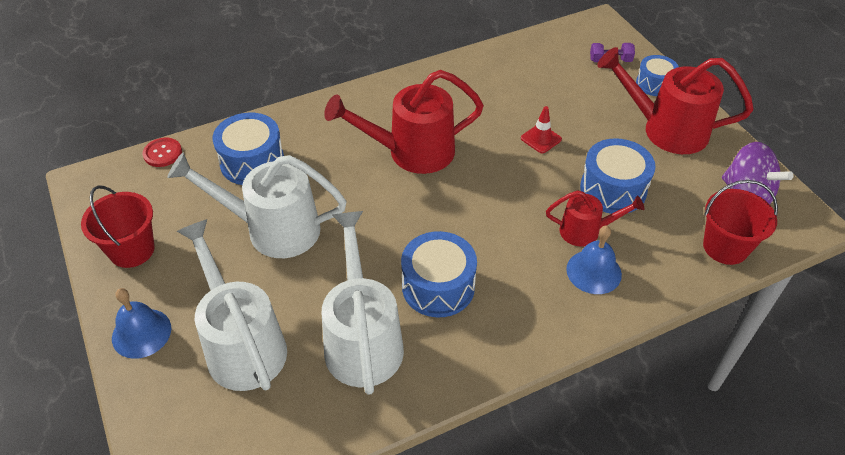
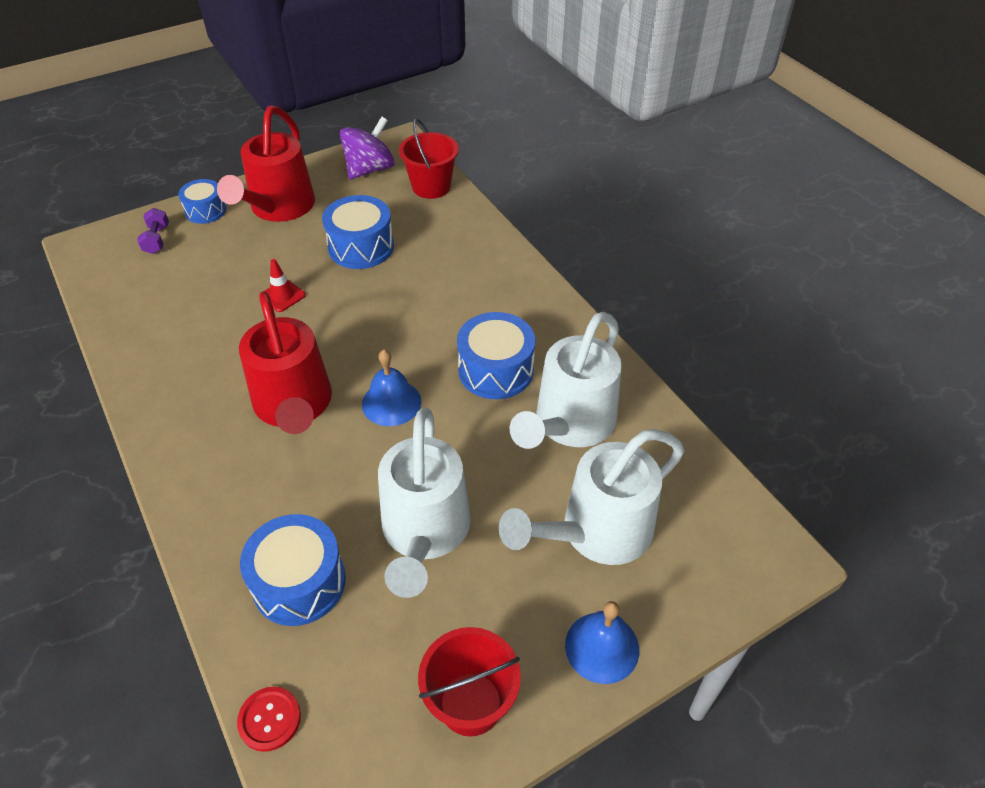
camera: 95 degrees left, 0 degrees up
(362, 338) = (569, 425): white watering can -> white watering can turned 45 degrees counterclockwise
(586, 231) = (417, 266): red watering can -> none
(593, 271) = (465, 263): blue bell -> blue bell (391, 402)

